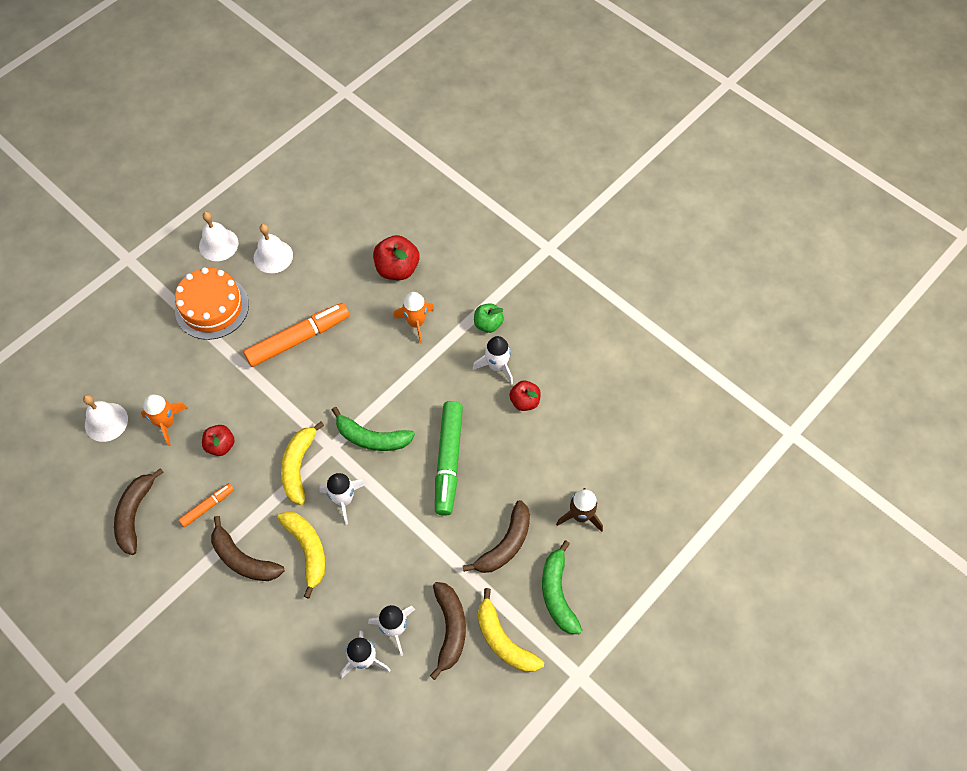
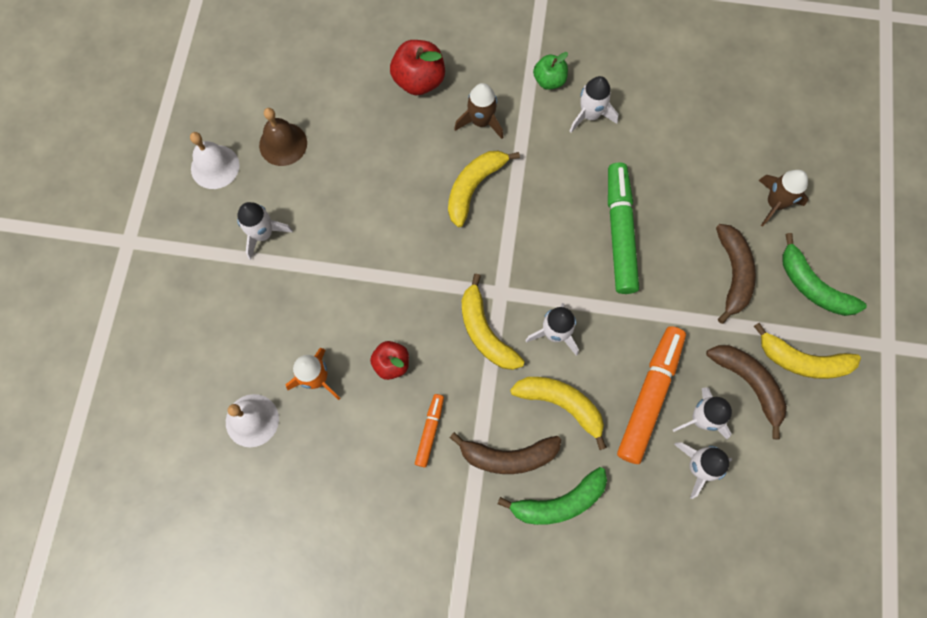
camera: 35 degrees left, 10 degrees up
(135, 514) = (363, 489): brown banana -> none
(212, 307) = (263, 234): orange cake -> white rocket
(273, 256) = (283, 144): white bell -> brown bell
(298, 339) = (379, 209): orange marker -> orange marker (649, 396)
(371, 438) = (531, 258): green banana -> green banana (558, 502)
(373, 364) = (474, 187): none -> yellow banana
(416, 323) = (481, 121): orange rocket -> brown rocket
(448, 461) = (620, 232): green marker -> green marker turned 150 degrees counterclockwise
(524, 401) = (642, 132): red apple -> none

